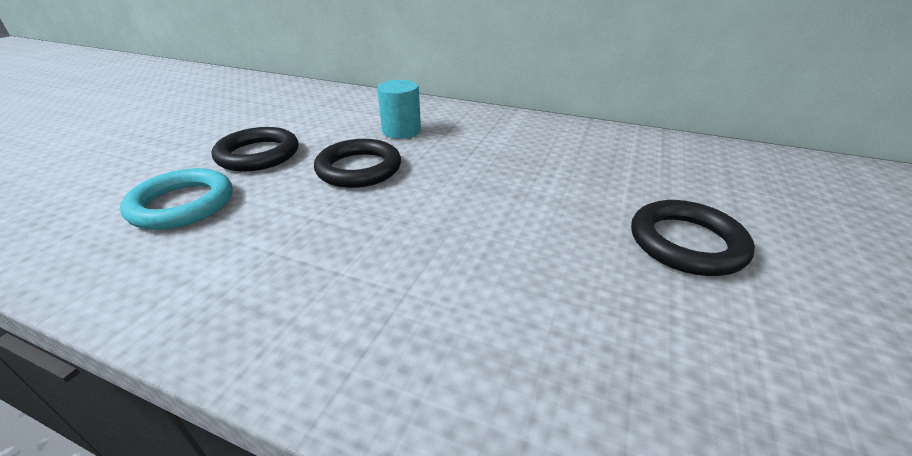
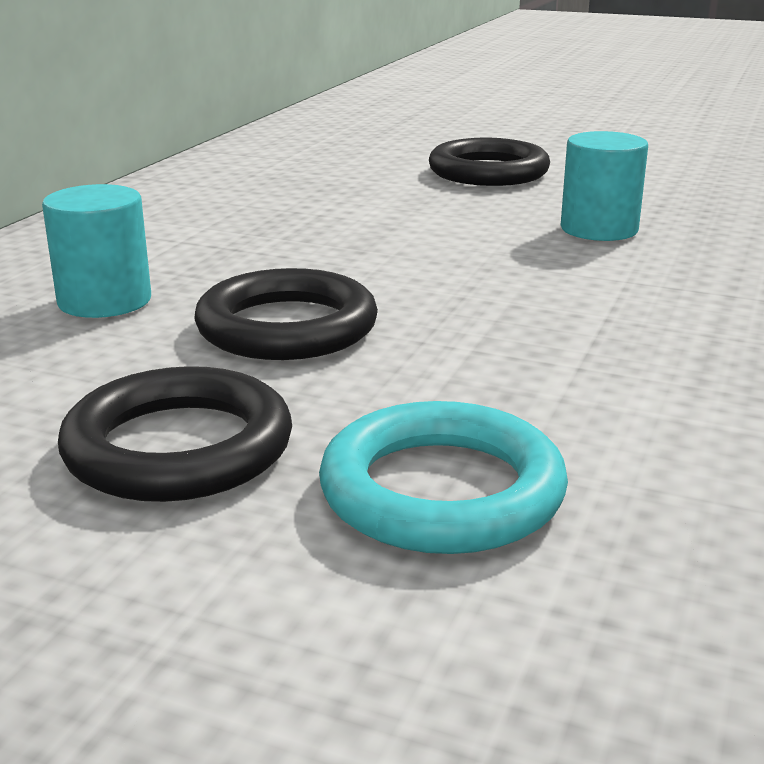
camera: 90 degrees left, 10 degrees down
(530, 293) = (599, 229): none -> turquoise cylinder

